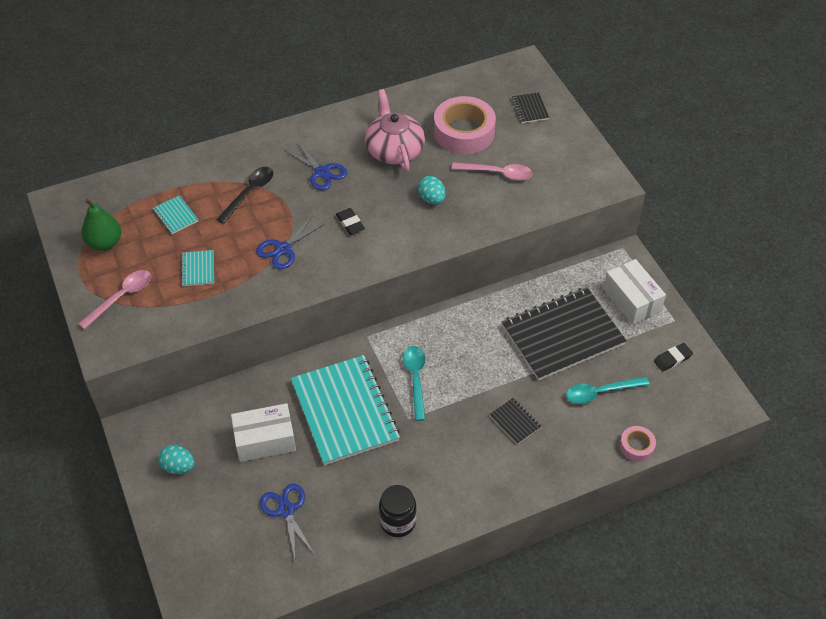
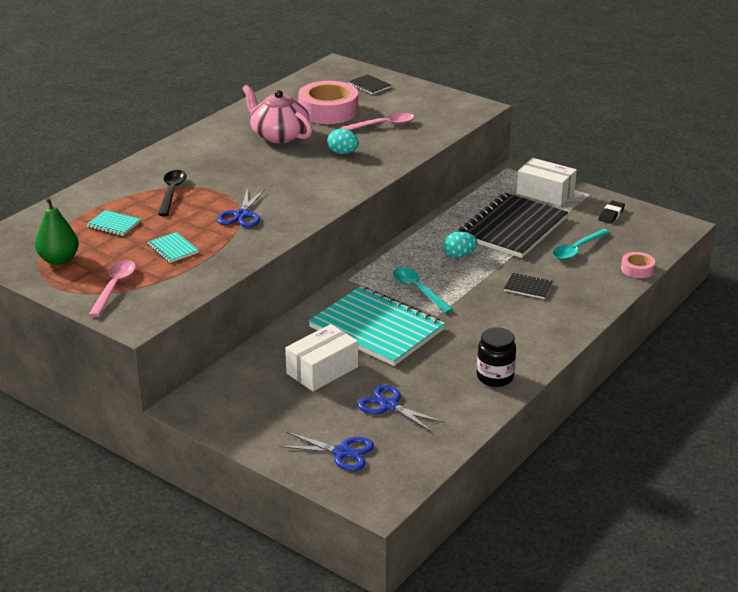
camera: 30 degrees left, 20 degrees down
(178, 467) = (256, 415): turquoise egg -> turquoise egg (459, 255)
(322, 172) = (227, 163): blue scissors -> blue scissors (342, 452)
(350, 223) = (286, 184): black eraser -> none

